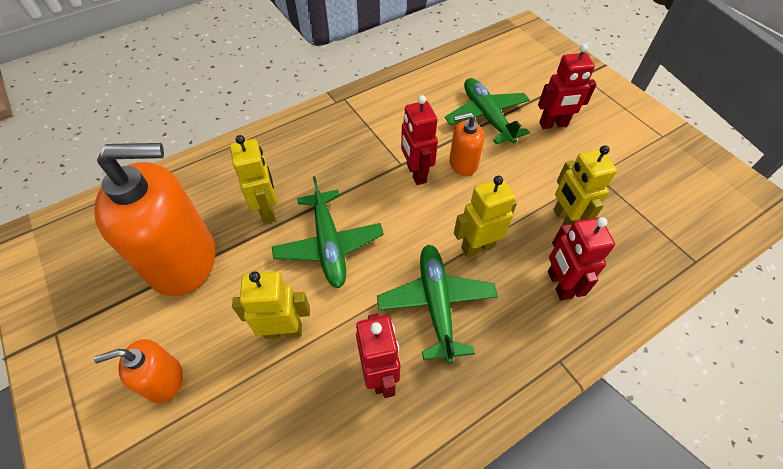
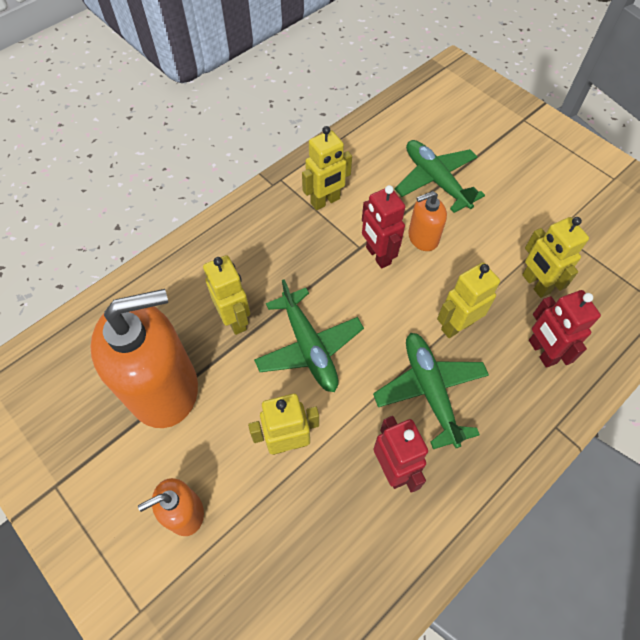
camera: 10 degrees left, 5 degrees up
(379, 121) = (325, 201): none -> yellow robot
(553, 124) = (505, 180): red robot -> none

